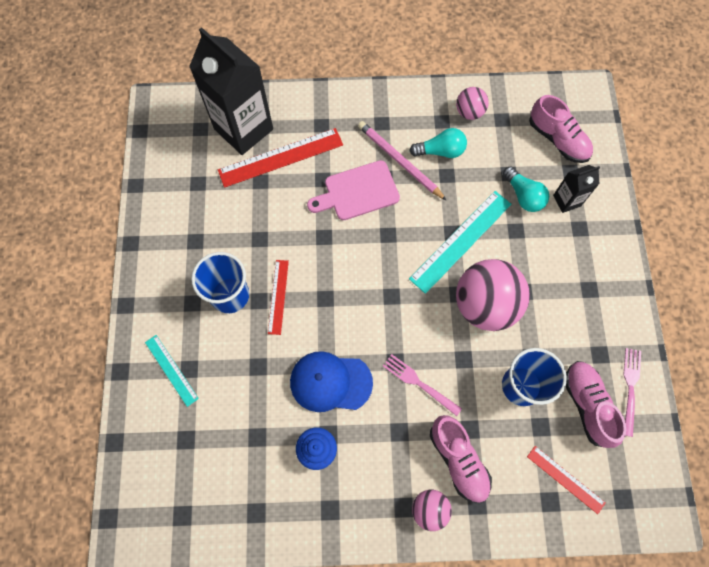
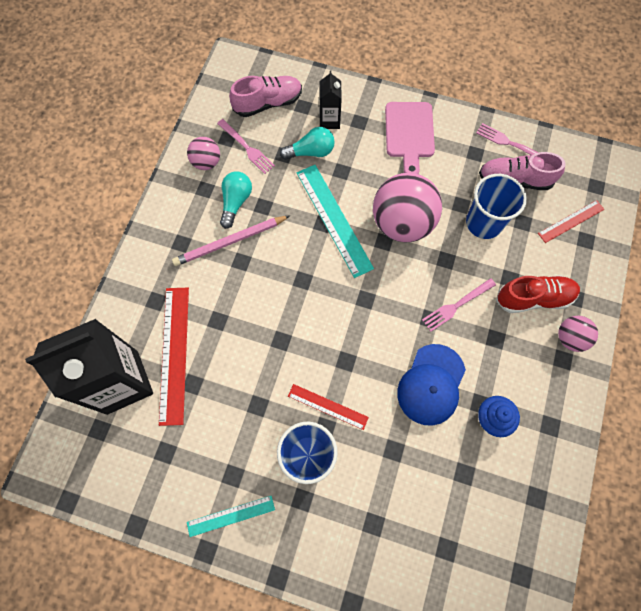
camera: 70 degrees left, 0 degrees up
(171, 370) = (368, 544): turquoise ruler -> turquoise ruler (231, 516)
(357, 192) = (246, 292): pink cutting board -> pink cutting board (409, 133)
(458, 460) = (534, 298): pink shoe -> red shoe
(500, 139) = (247, 148): none -> pink fork

